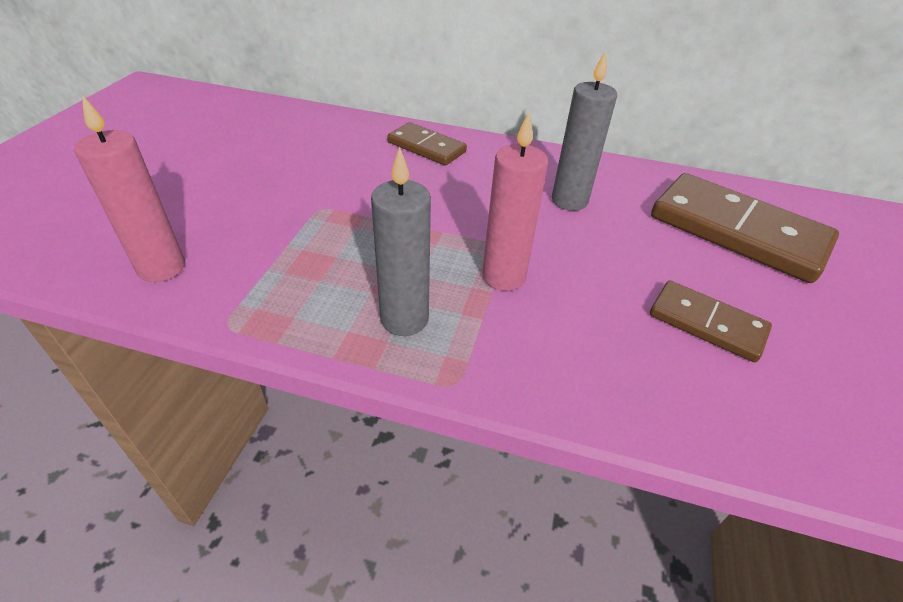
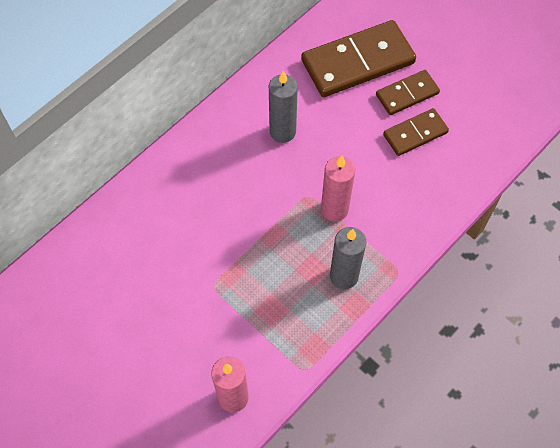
camera: 60 degrees left, 20 degrees up
(426, 147) = (169, 186): brown domino -> brown domino (407, 94)

